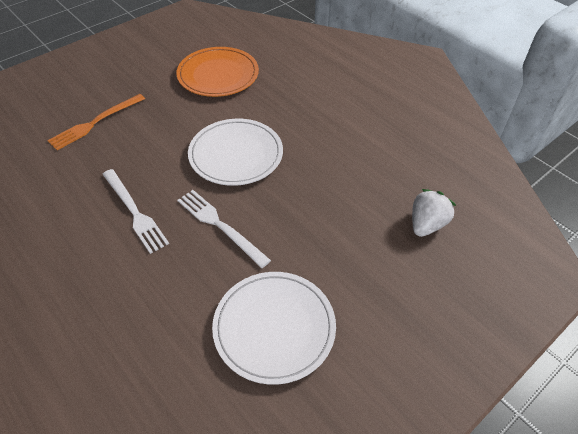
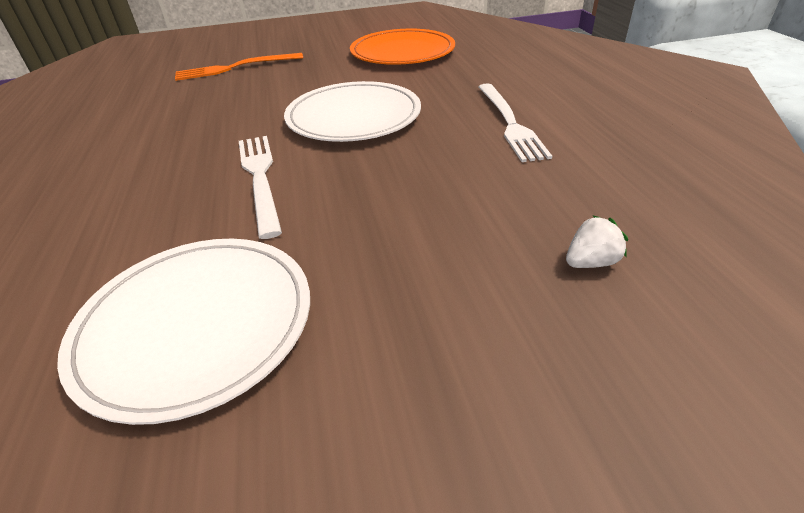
camera: 30 degrees right, 10 degrees down
(134, 212) = (182, 142): white fork -> white fork (509, 123)
(426, 224) = (590, 262): white strawberry -> white strawberry, size x0.60

